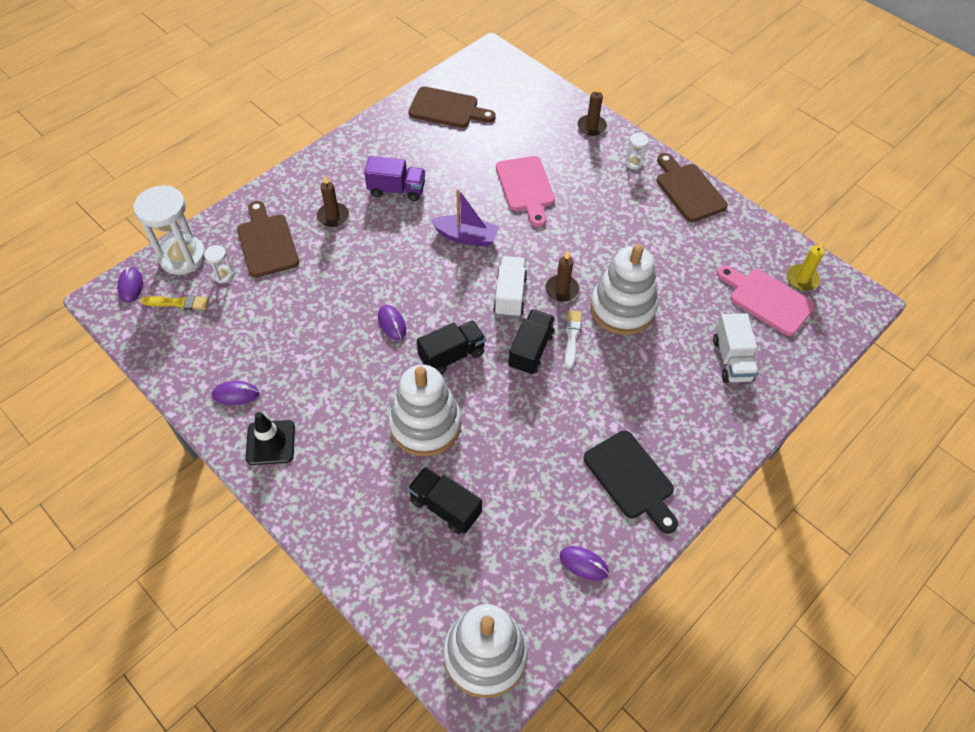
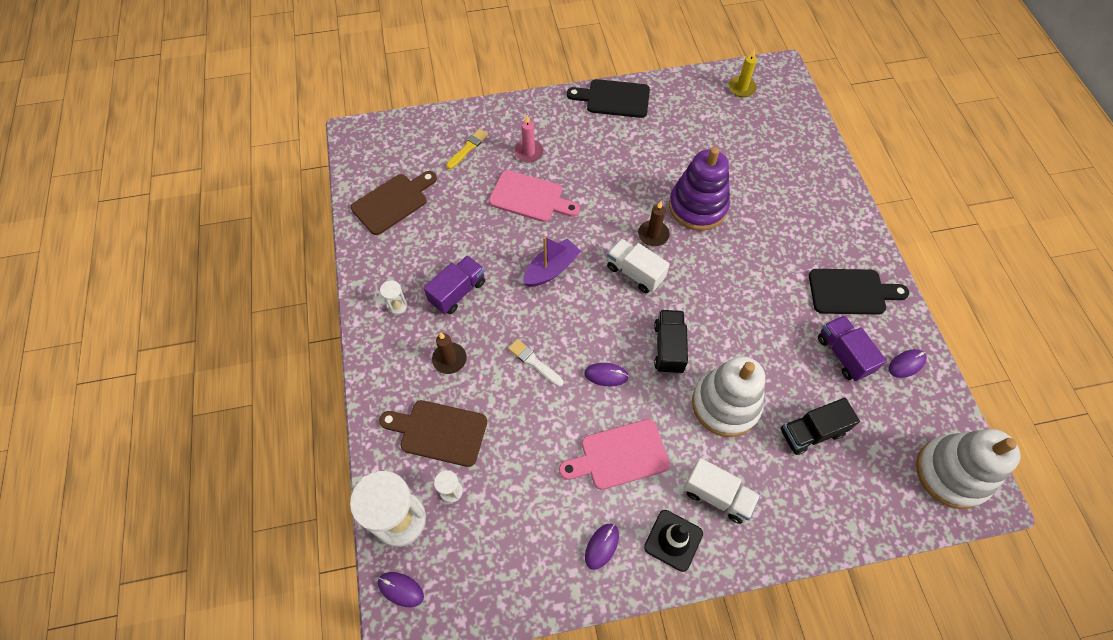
camera: 55 degrees left, 5 degrees up
(178, 303) = (456, 550): yellow brush -> yellow brush (468, 148)
(530, 350) = (698, 289): black truck -> none
(551, 501) = (843, 354): none -> purple truck
(572, 163) = (529, 152): none -> pink candle
(572, 336) = (703, 254): white brush -> white brush (534, 362)
(591, 127) = (500, 117): brown candle -> none
(622, 308) = (697, 207): white stacking toy -> purple stacking toy
(634, 163) = (560, 114): white hourglass -> white hourglass (397, 306)
(688, 190) = (614, 98): brown cutting board -> black cutting board
(732, 359) = (785, 170): white truck -> white truck (717, 495)
(767, 300) = (746, 118): pink cutting board -> pink cutting board (619, 455)

